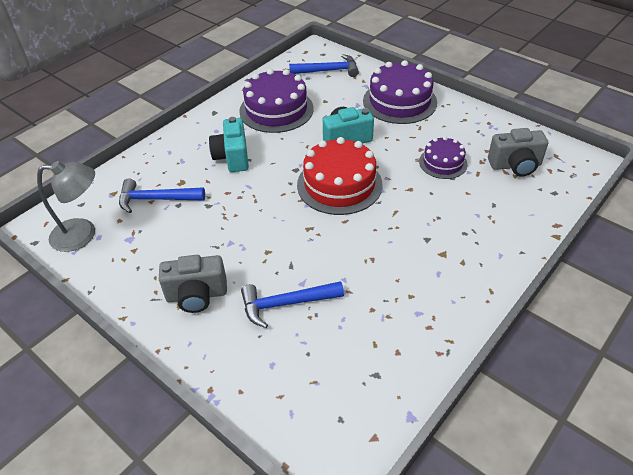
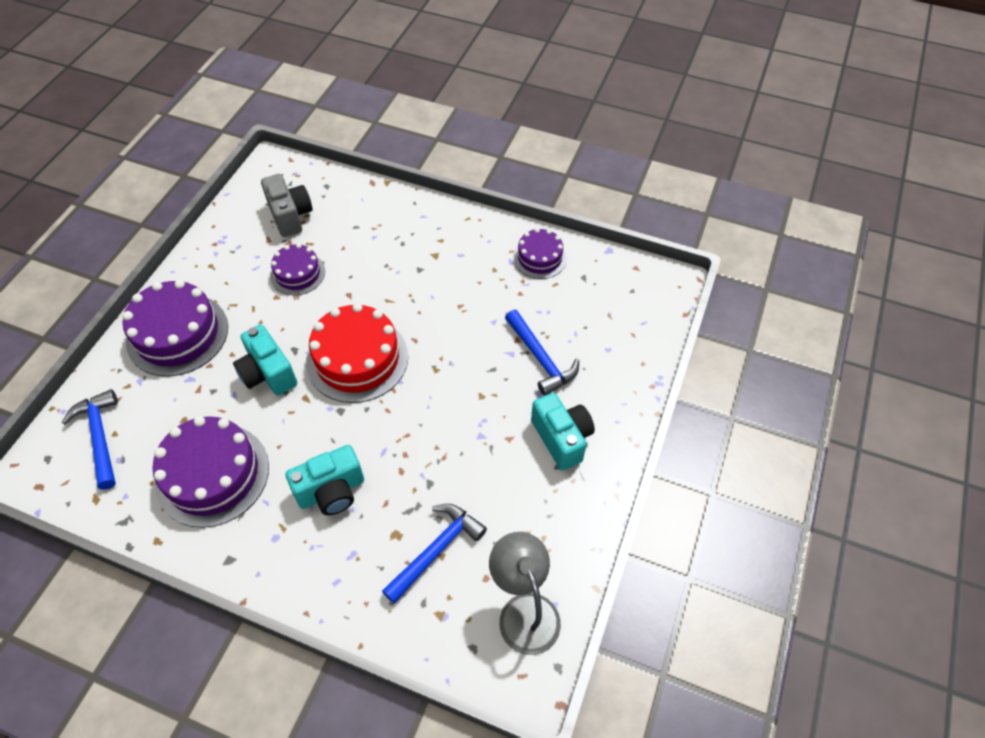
camera: 110 degrees left, 10 degrees up
(156, 199) = (436, 550): blue hammer -> blue hammer turned 120 degrees counterclockwise
(197, 295) = (562, 438): grey camera -> turquoise camera
(416, 340) = (539, 258): none -> purple cake

